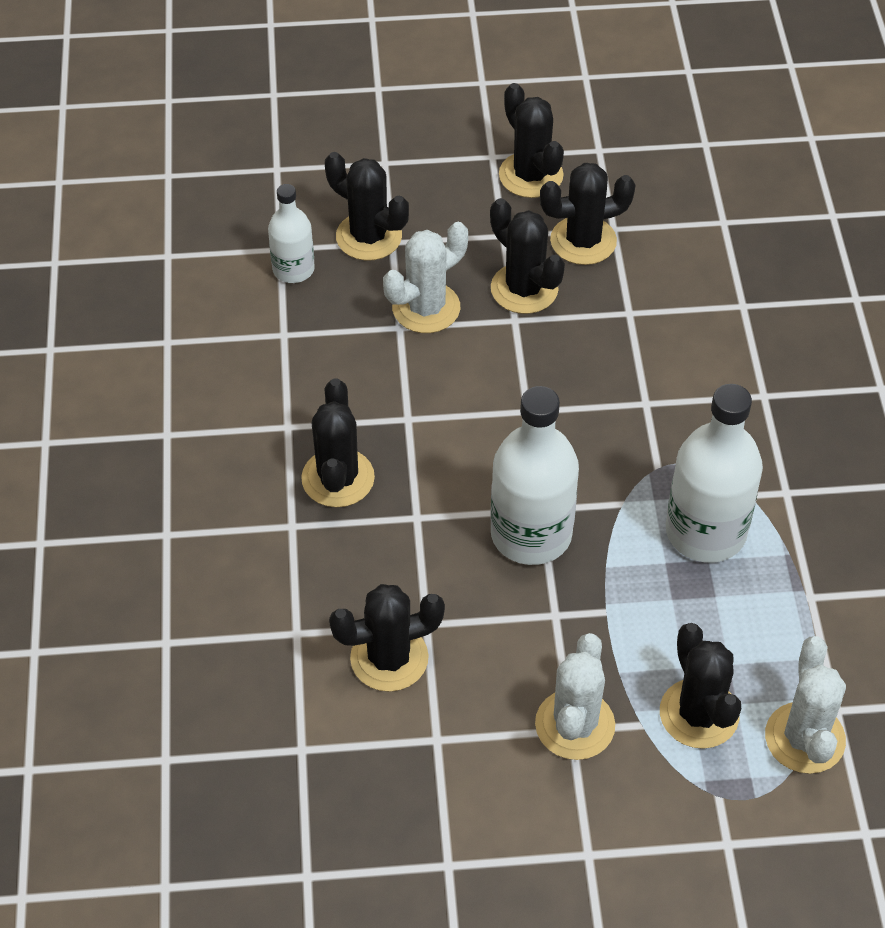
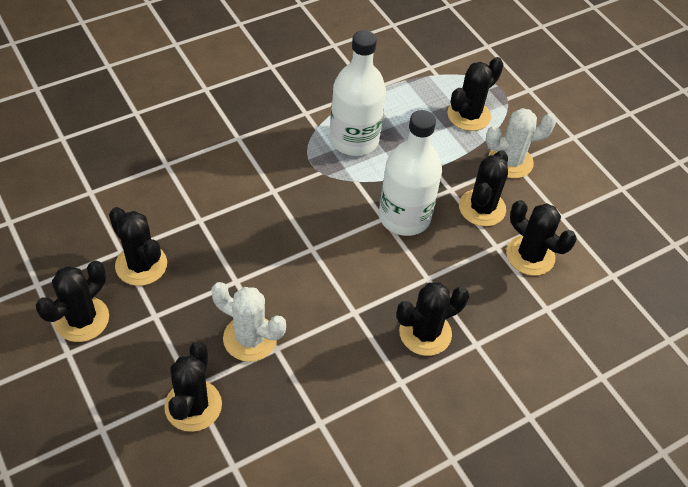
camera: 120 degrees left, 0 degrees up
(293, 269) = (251, 446): white bottle -> none
(524, 289) = (204, 285): black cactus -> black cactus (482, 208)
(804, 738) = (454, 75): white cactus -> none

